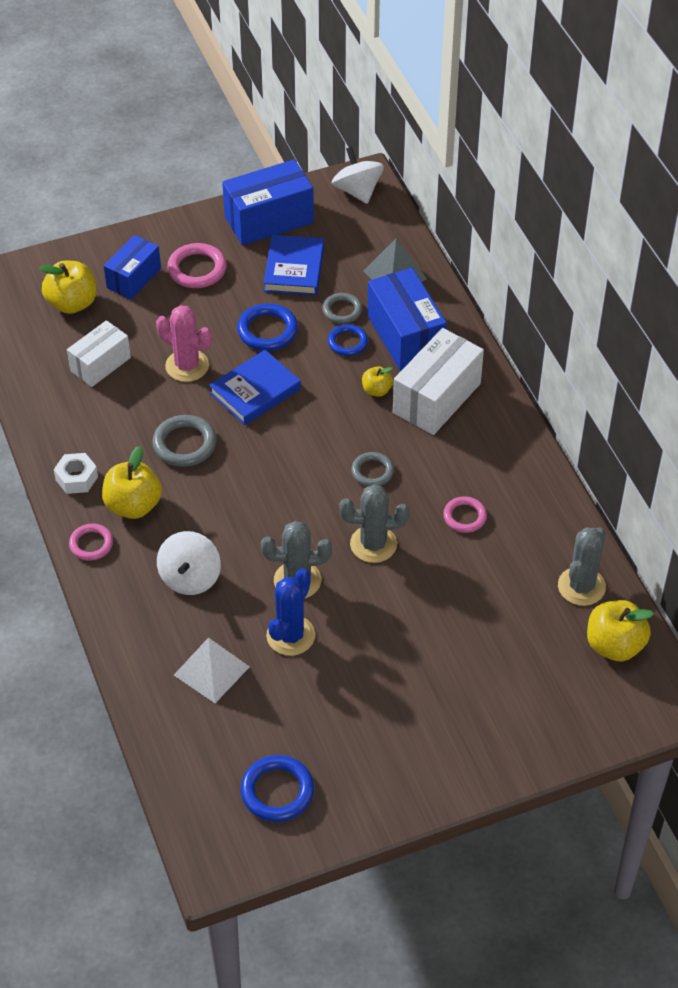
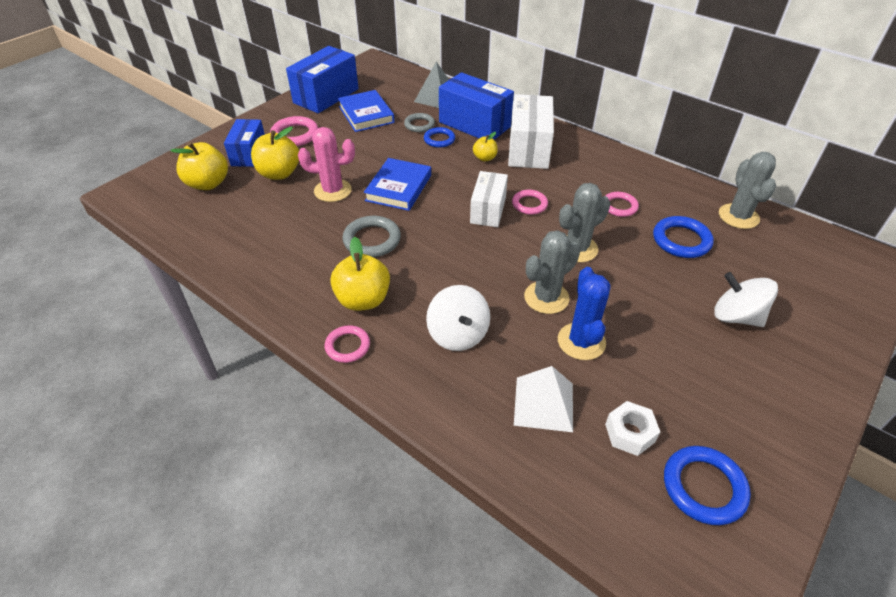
camera: 30 degrees left, 5 degrees down
(76, 478) = (296, 299): white nut -> white nut (630, 433)
(100, 364) = (260, 213): white box -> white box (488, 210)
(267, 330) = (376, 151): blue ring -> blue ring (681, 240)
(357, 191) = (373, 67): white spinning top -> white spinning top (736, 316)
(372, 472) = (529, 204): grey ring -> pink ring
(614, 645) = (801, 242): yellow apple -> yellow apple (279, 173)

